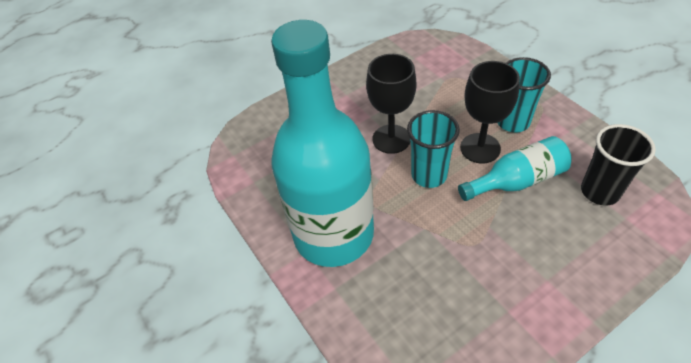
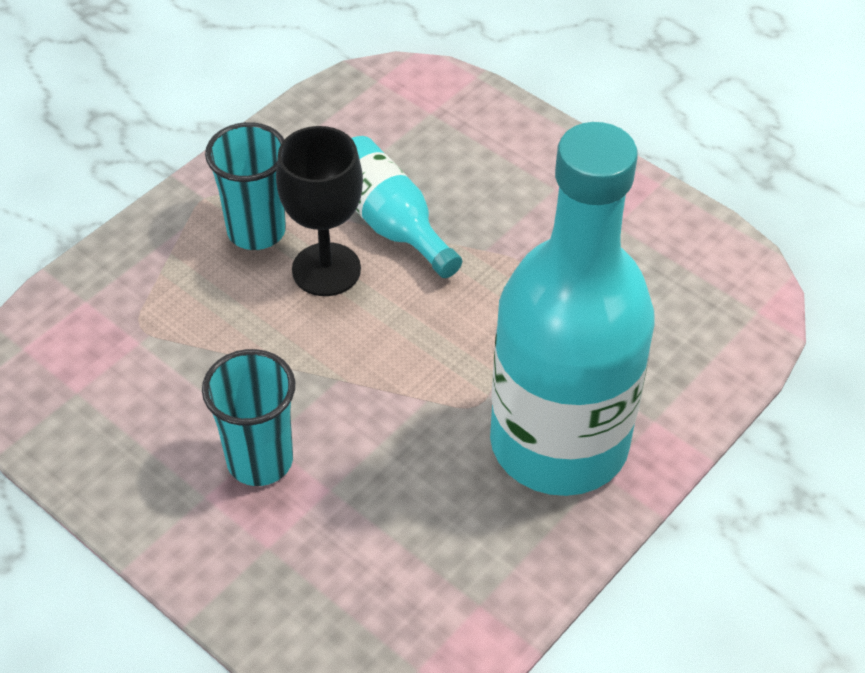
camera: 110 degrees left, 0 degrees up
(391, 139) = (325, 396): black goblet -> none
(429, 175) = (401, 331): turquoise cup -> turquoise cup (260, 460)
(600, 191) = (389, 135): black cup -> none

